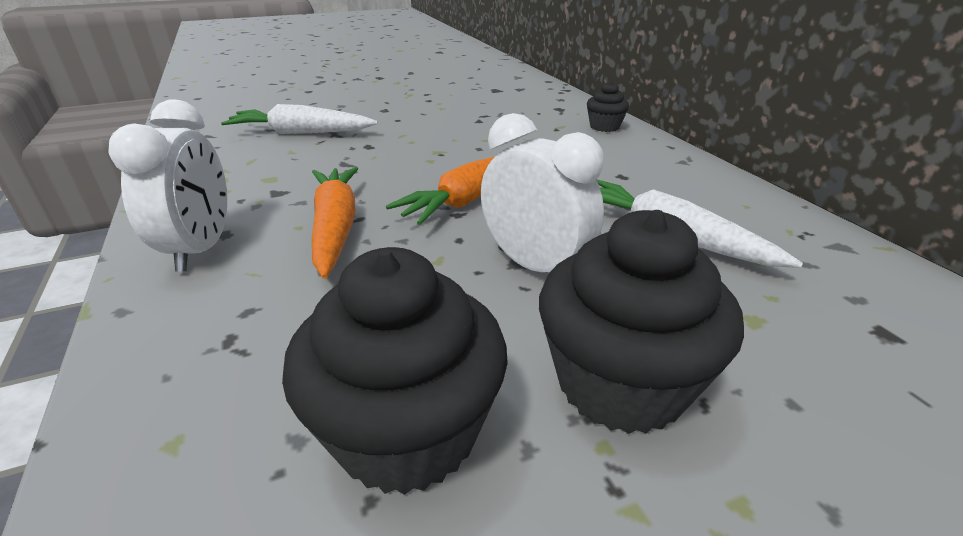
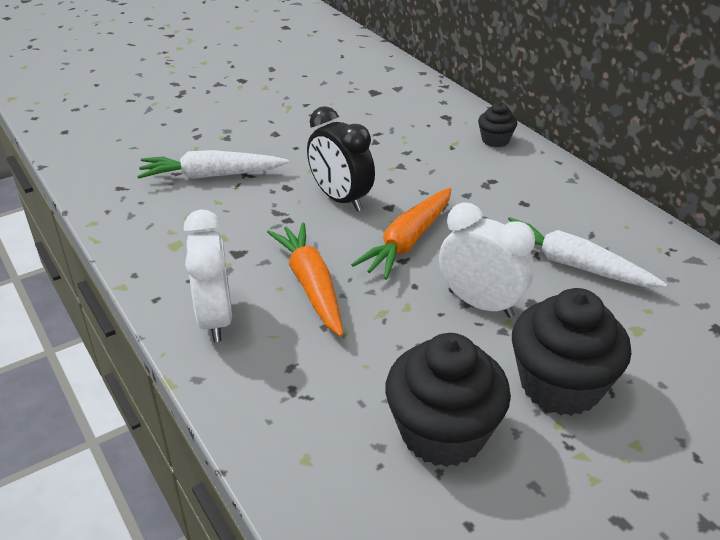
camera: 10 degrees left, 5 degrees up
(417, 158) = (340, 199): none -> black clock

